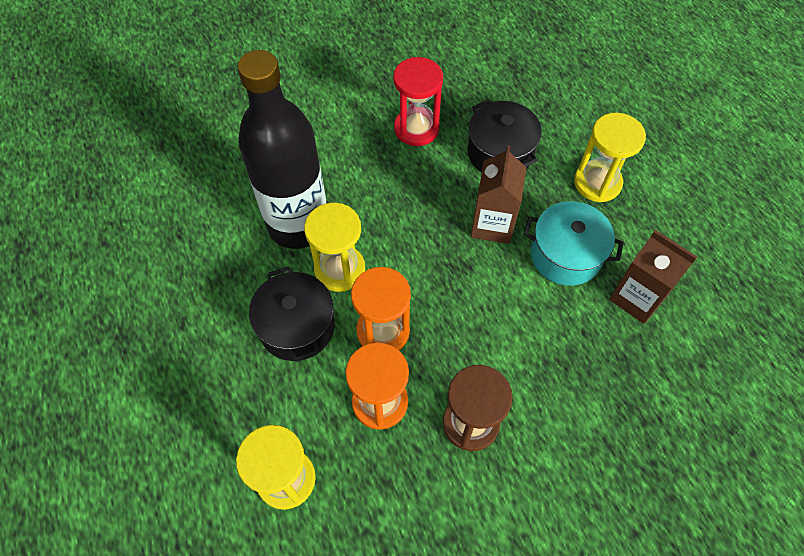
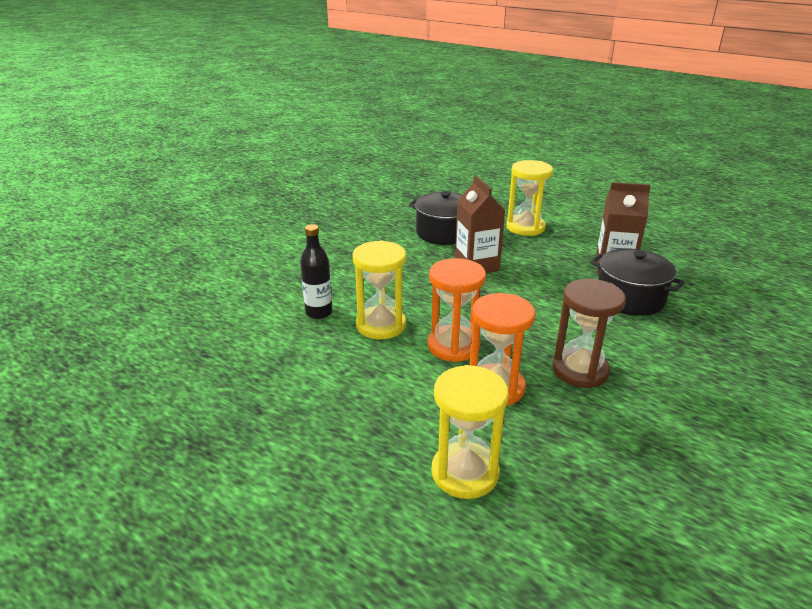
camera: 30 degrees left, 30 degrees down
(297, 326) = (376, 370): black pot -> black pot (630, 298)
(298, 224) = (319, 313): black bottle -> black bottle, size x0.44
(416, 128) = (369, 238): red hourglass -> none
(565, 255) = (544, 264): turquoise pot -> none

